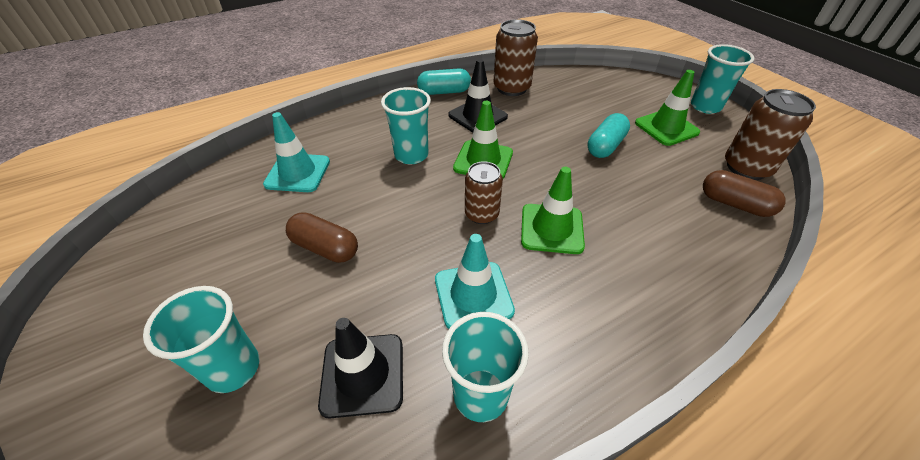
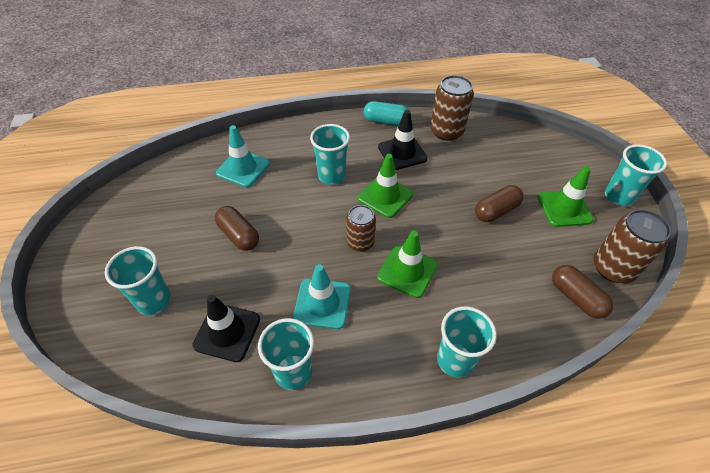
camera: 20 degrees right, 5 degrees up
(605, 146) = (496, 211): turquoise capsule -> brown capsule
(663, 308) = (455, 360): none -> turquoise cup

